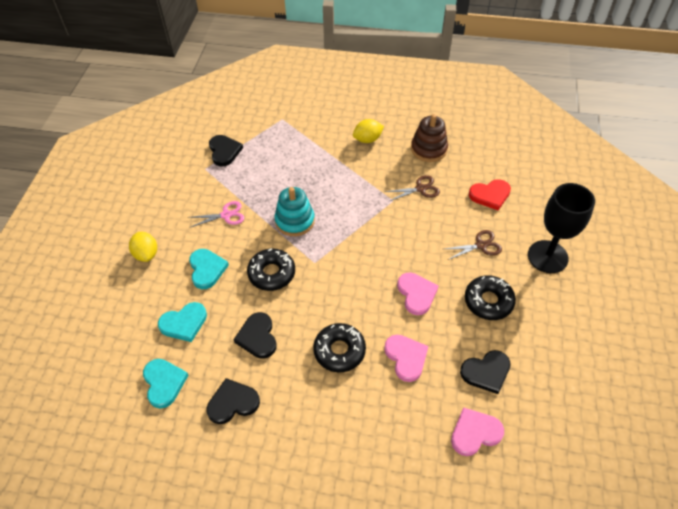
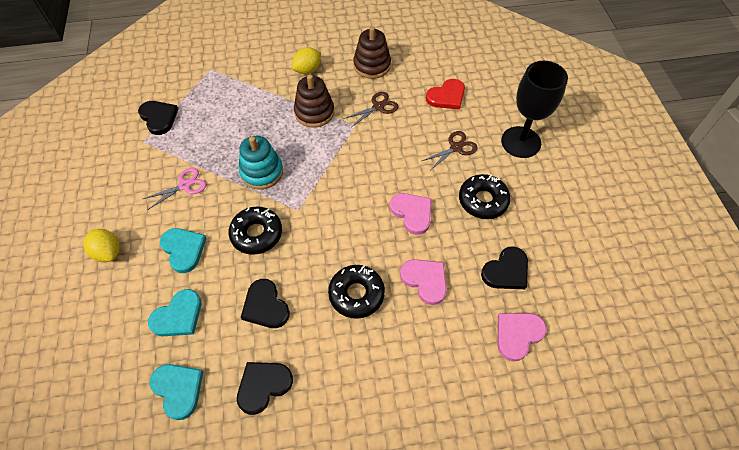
camera: 20 degrees left, 5 degrees up
(360, 180) = (314, 112): none -> brown stacking toy

